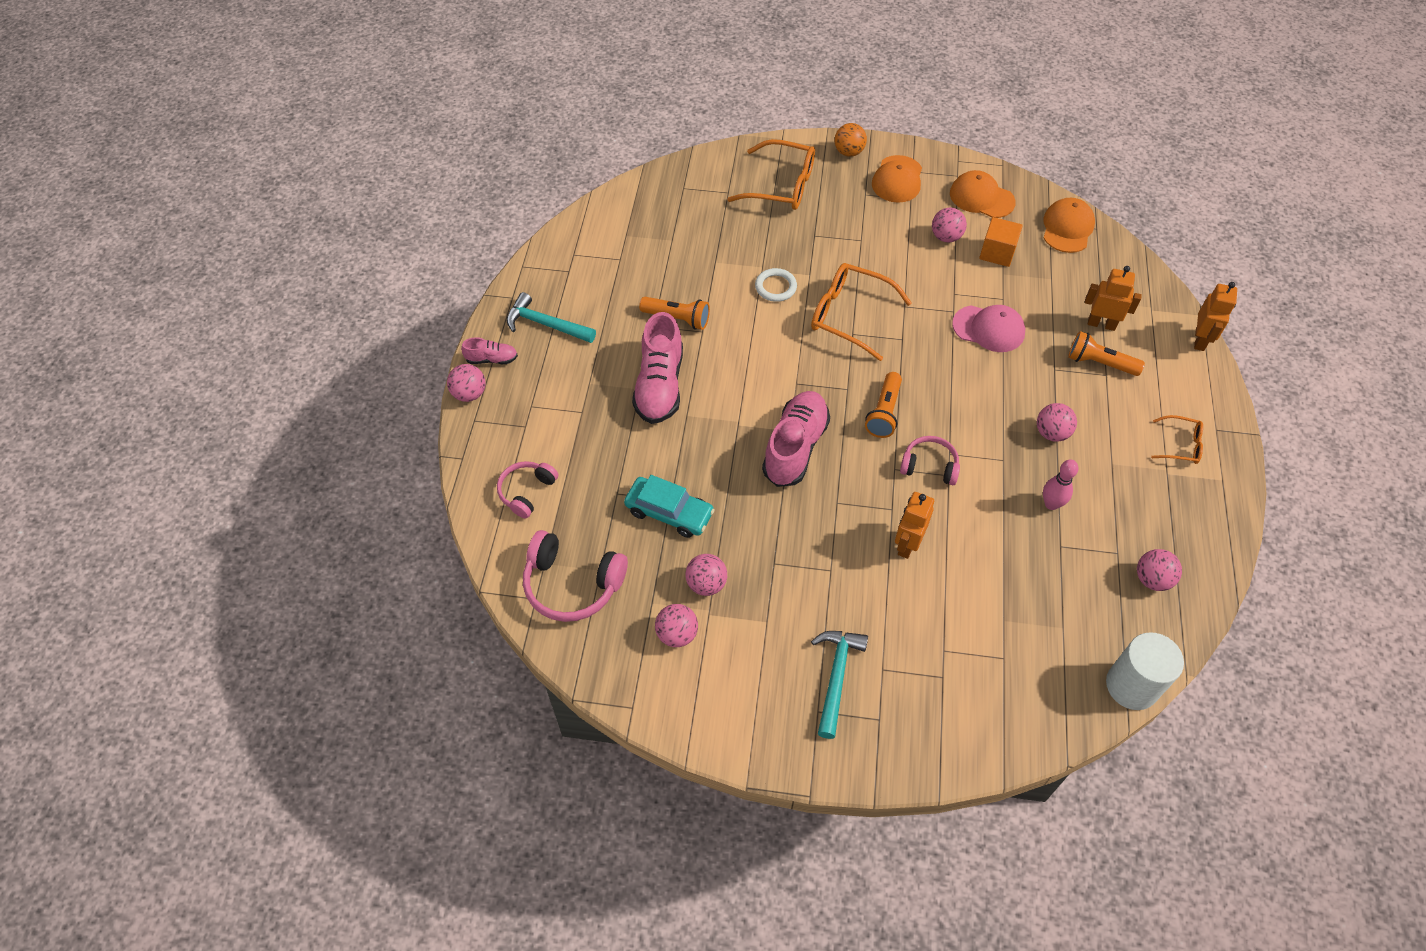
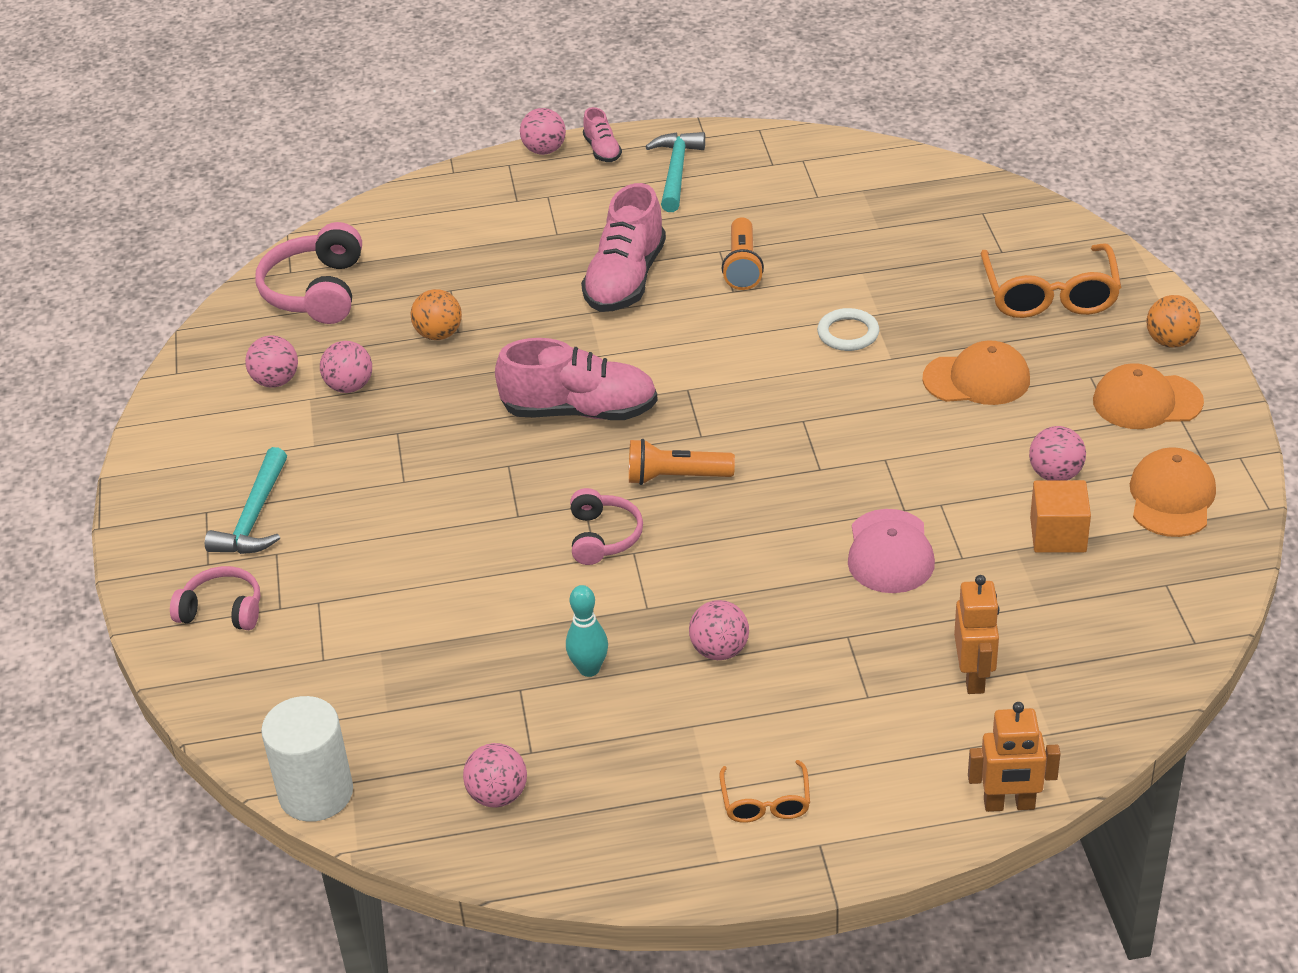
camera: 75 degrees right, 15 degrees down
(527, 492) = (426, 227): pink headphones -> pink headphones (222, 610)
(659, 385) = (625, 280): pink shoe -> pink shoe turned 60 degrees counterclockwise
(669, 512) = (439, 334): turquoise car -> orange ball
(836, 677) = (254, 516): turquoise hammer -> turquoise hammer turned 105 degrees clockwise
(849, 315) = (835, 410): orange glasses -> none
(907, 544) = (466, 540): orange robot -> none
(1051, 504) = (589, 669): pink bowling pin -> turquoise bowling pin
(1067, 228) = (1170, 606): orange cap -> orange cap (977, 379)
(1099, 363) = (887, 685): orange flashlight -> none

